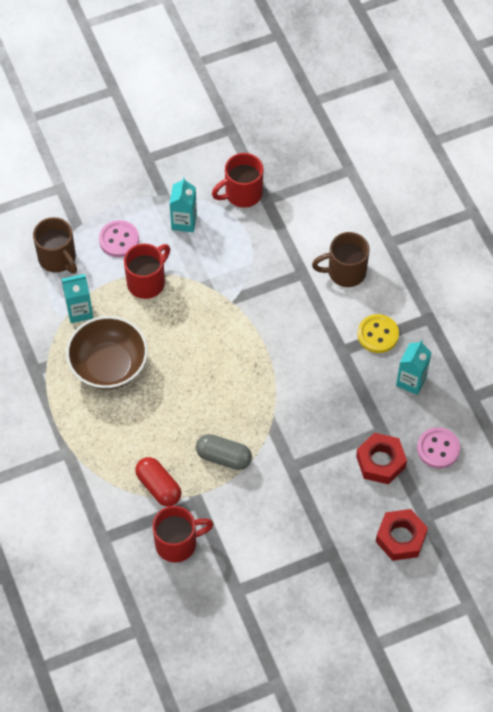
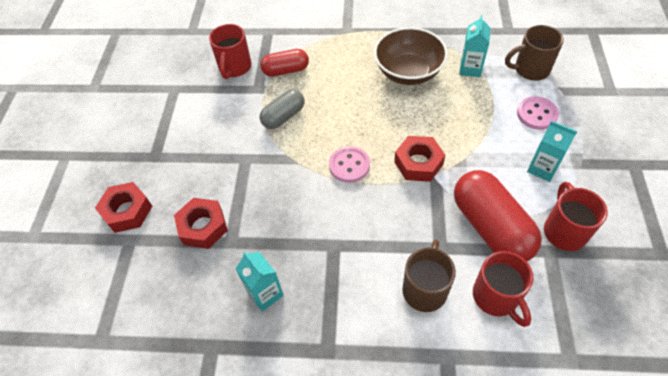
camera: 120 degrees right, 5 degrees down
(147, 282) = (481, 120): red mug -> red mug (496, 297)
(224, 317) = (418, 163): none -> red nut
(264, 244) = (490, 227): none -> red capsule
(378, 334) = (334, 286): yellow button -> none
(438, 449) = (181, 283): pink button -> pink button (349, 165)

